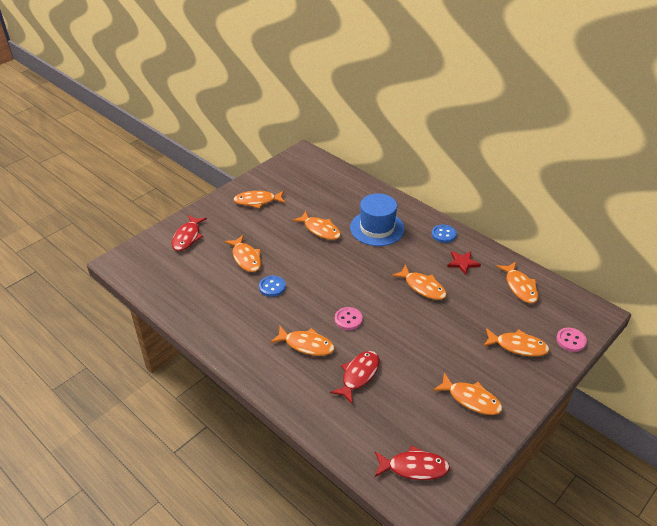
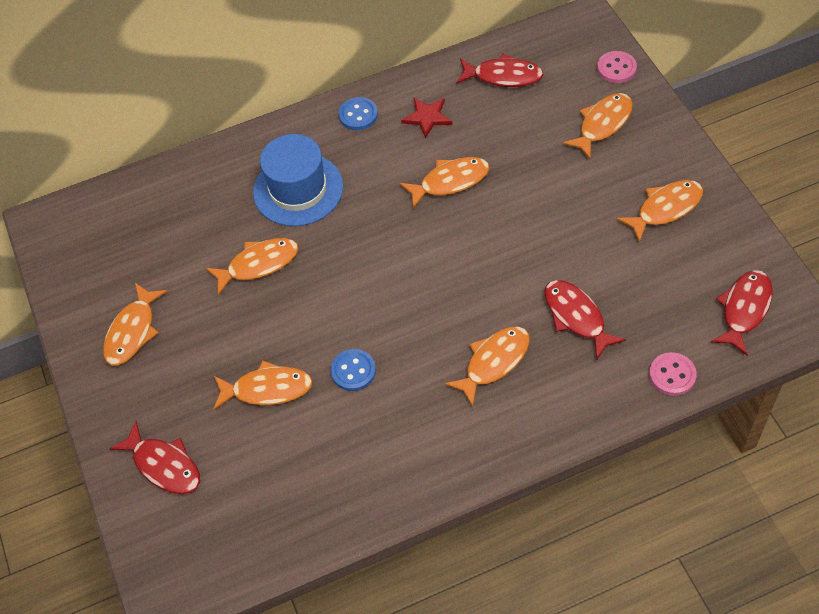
camera: 60 degrees left, 15 degrees up
(348, 319) = (469, 293): pink button -> pink button (672, 375)
(520, 287) = (503, 76): orange fish -> red fish

